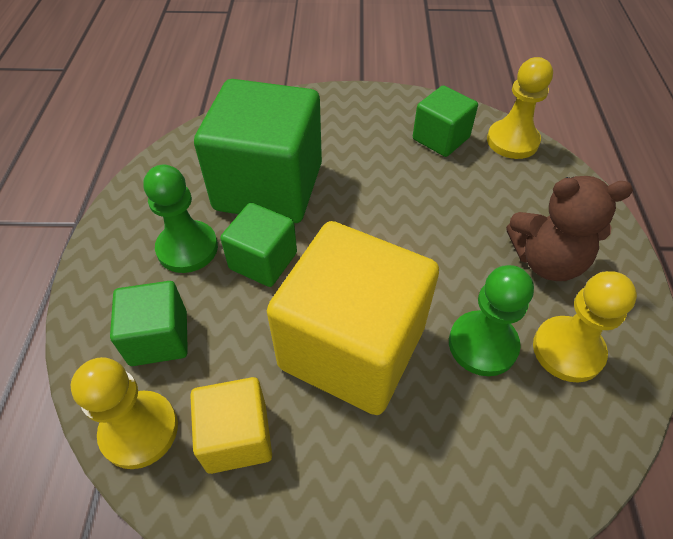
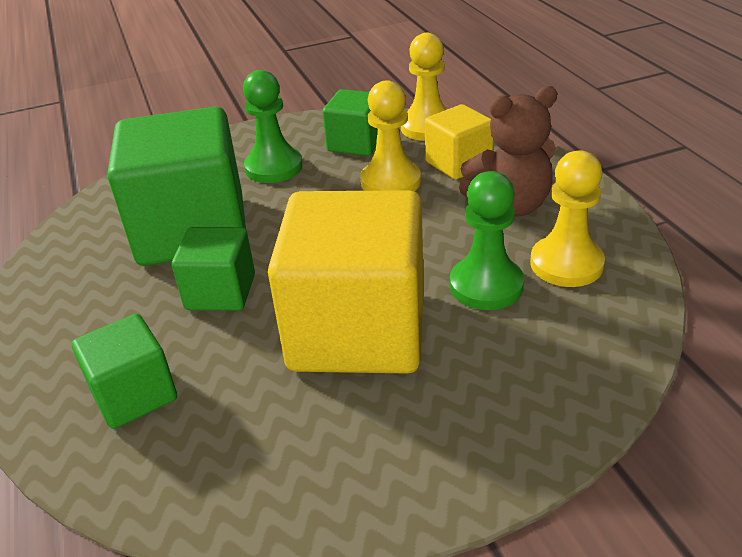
camera: 20 degrees left, 15 degrees down
(139, 430) = (156, 481): yellow pawn -> yellow pawn (390, 182)
(187, 248) = (125, 308): green pawn -> green pawn (274, 167)
(237, 437) = (274, 445): yellow cube -> yellow cube (458, 163)

